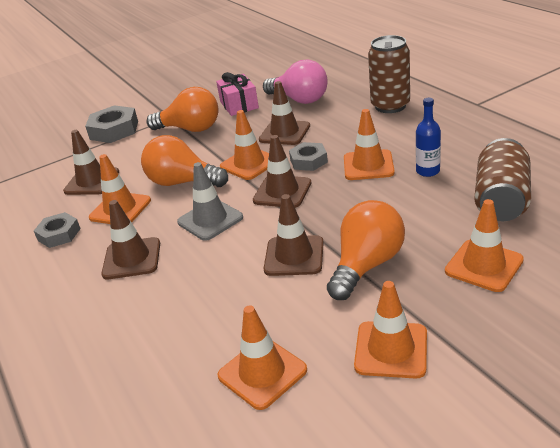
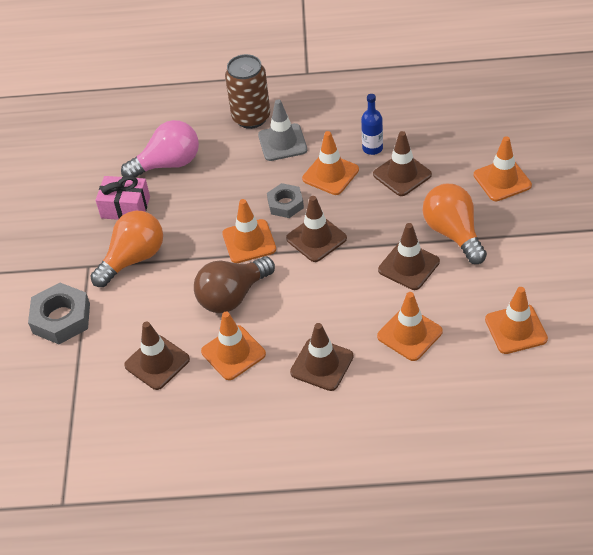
camera: 60 degrees left, 15 degrees up
(59, 234) = (232, 408): grey nut -> none
(182, 182) = (232, 296): orange light bulb -> brown light bulb
(210, 220) = (313, 297): grey traffic cone -> grey traffic cone (282, 142)
(284, 133) = (220, 199): brown traffic cone -> brown traffic cone (402, 174)
(391, 349) = (542, 260): orange traffic cone -> orange traffic cone (409, 334)
(501, 200) = (443, 134): brown can -> none

